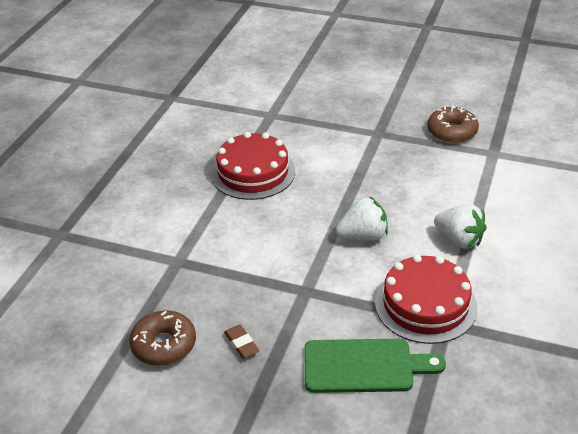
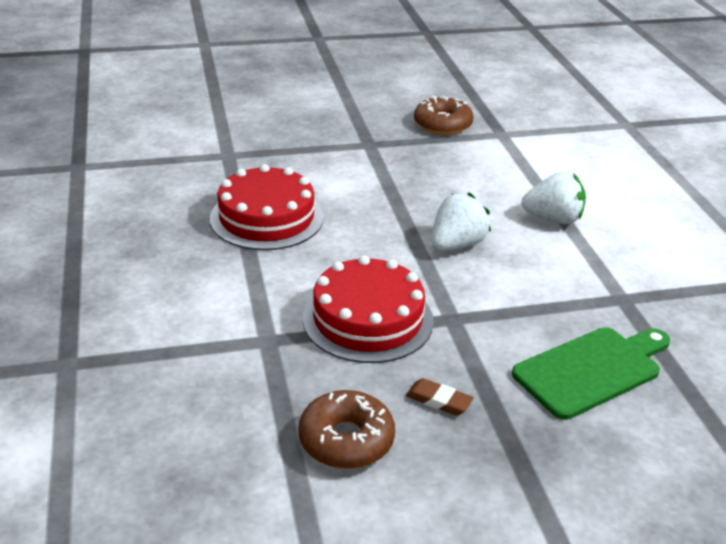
camera: 35 degrees left, 5 degrees down
(425, 304) = (586, 288): red cake -> red cake (368, 319)

